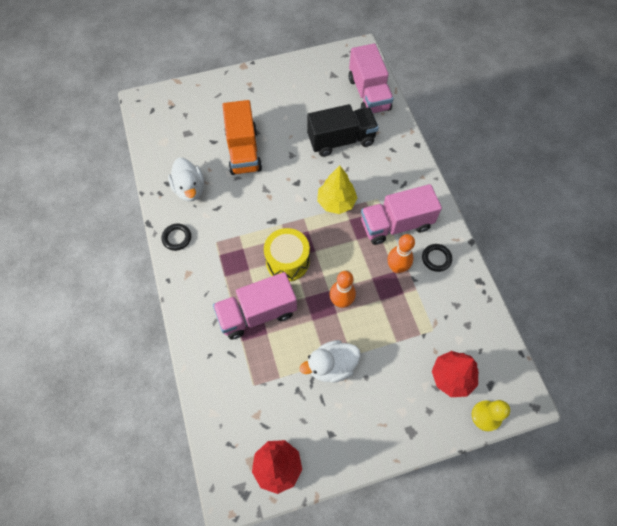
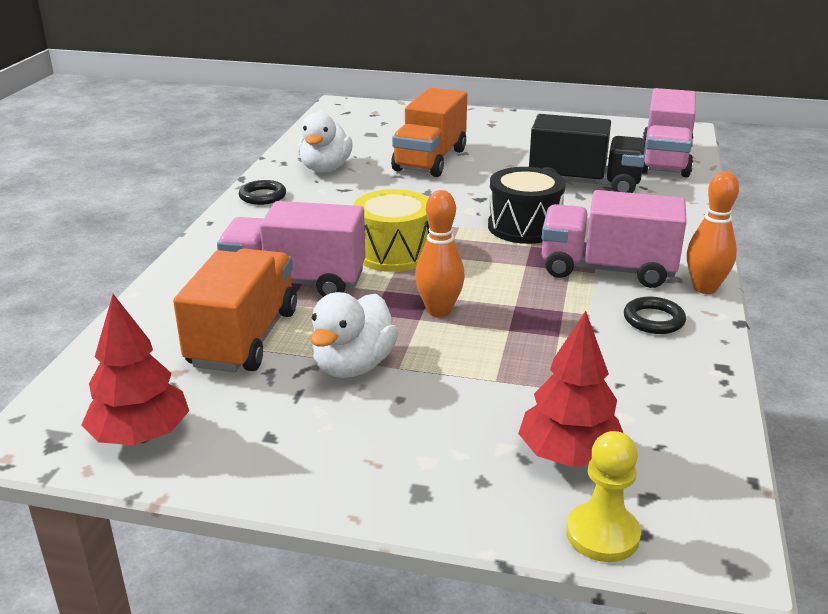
camera: 30 degrees right, 35 degrees down
(267, 373) = (244, 338): none -> orange truck
(331, 366) = (353, 366): white duck -> white duck turned 75 degrees counterclockwise
(336, 202) = (524, 227): yellow tree -> black drum
(397, 267) = (570, 308): orange bowling pin -> orange bowling pin (704, 288)

